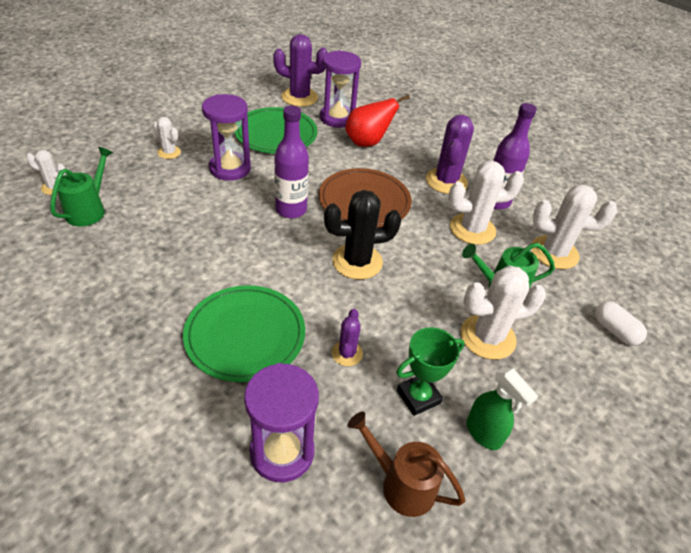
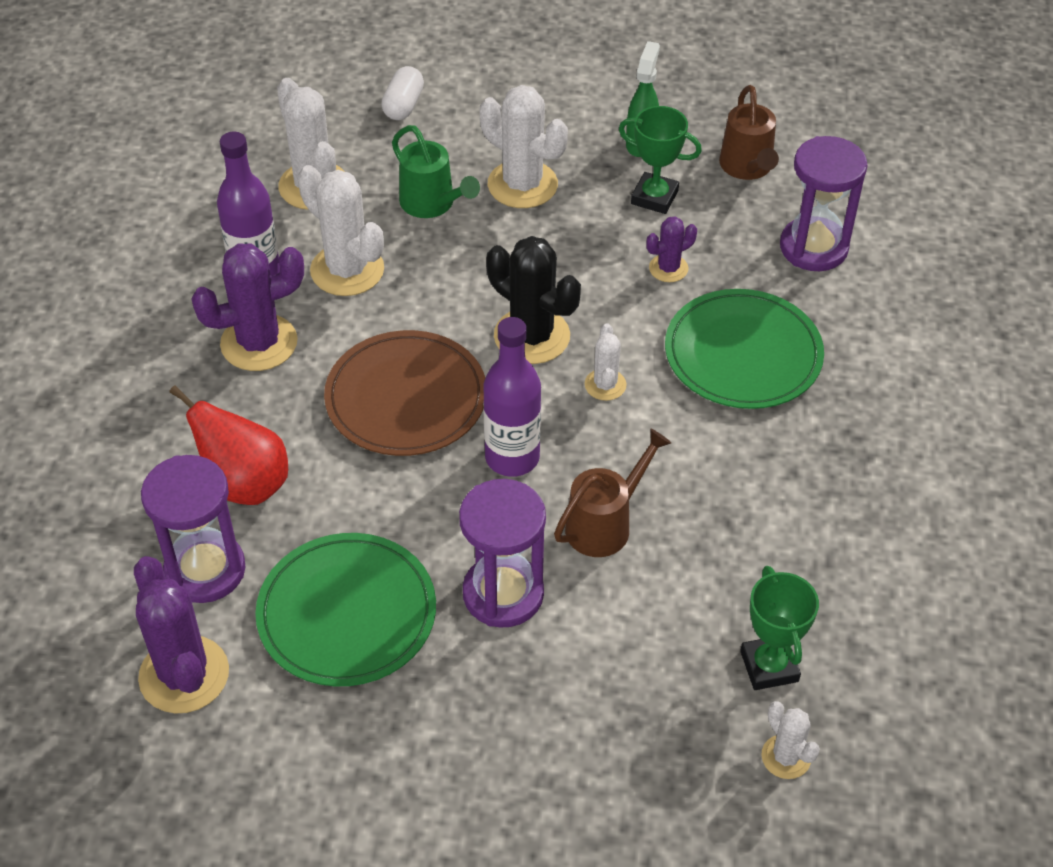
camera: 125 degrees left, 5 degrees up
(89, 209) = (769, 666): green watering can -> green trophy
(169, 152) = (553, 704): white cactus -> white cactus (605, 385)
(219, 213) = (605, 523): none -> brown watering can

